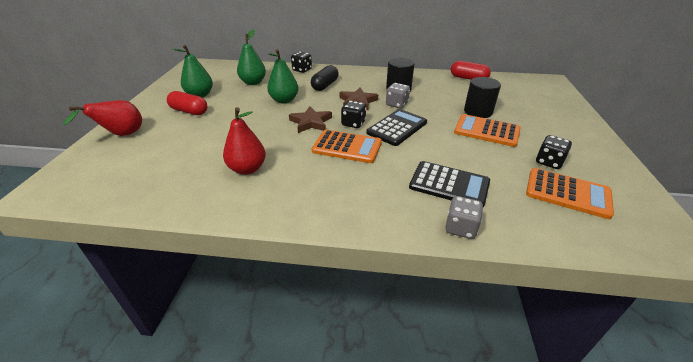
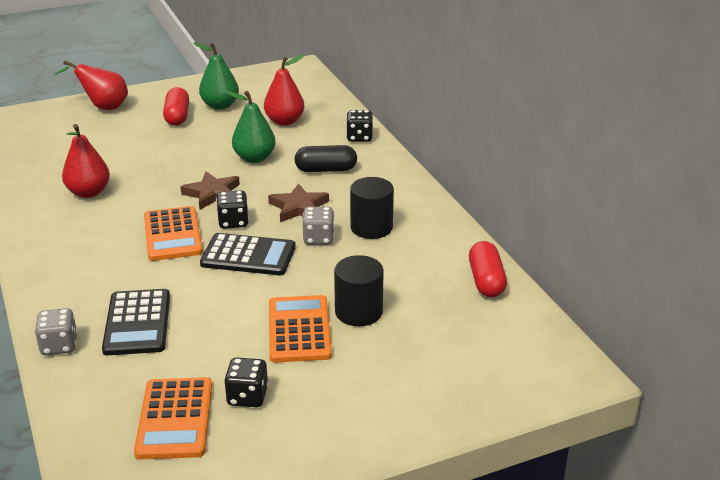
camera: 60 degrees right, 5 degrees down
(253, 82) = (284, 121): green pear -> red pear

